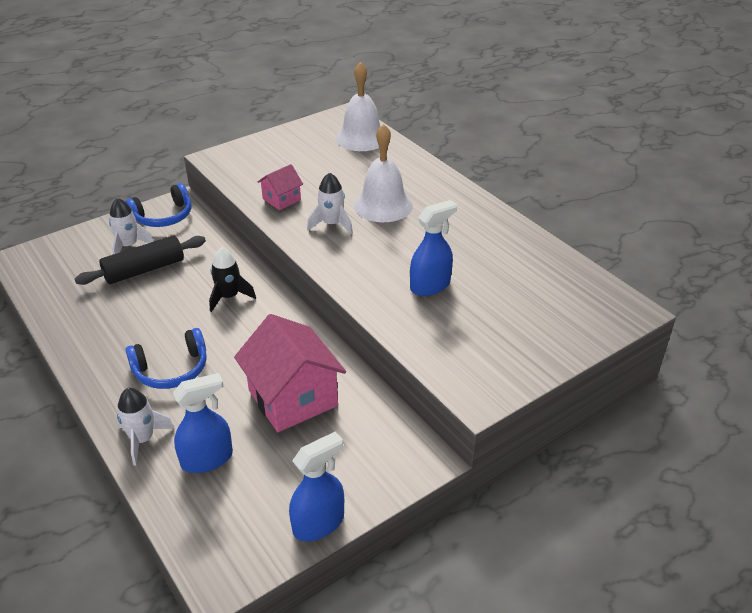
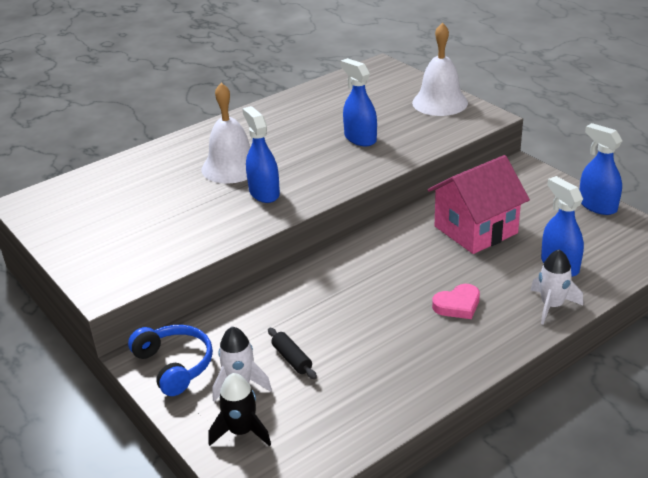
camera: 90 degrees left, 5 degrees down
(144, 270) = (292, 359): black rolling pin -> black rolling pin, size x0.53
(171, 370) = (457, 305): blue headphones -> pink heart
(229, 297) = (339, 285): black rocket -> black rocket (241, 431)
(281, 199) = (213, 228): pink house -> none
(331, 224) = (264, 193): white rocket -> blue spray bottle
(361, 138) = (86, 188): white bell -> white bell (440, 102)

